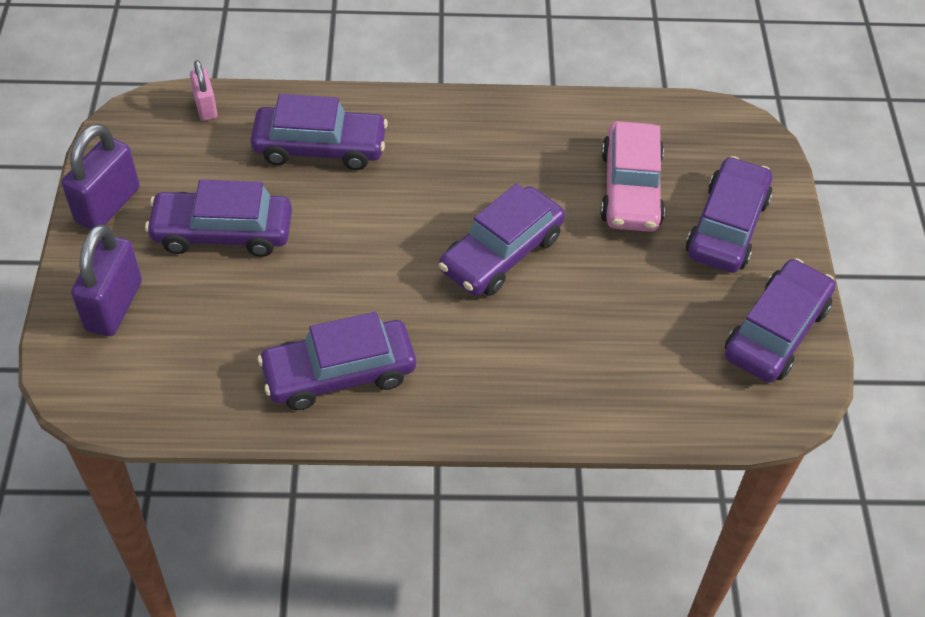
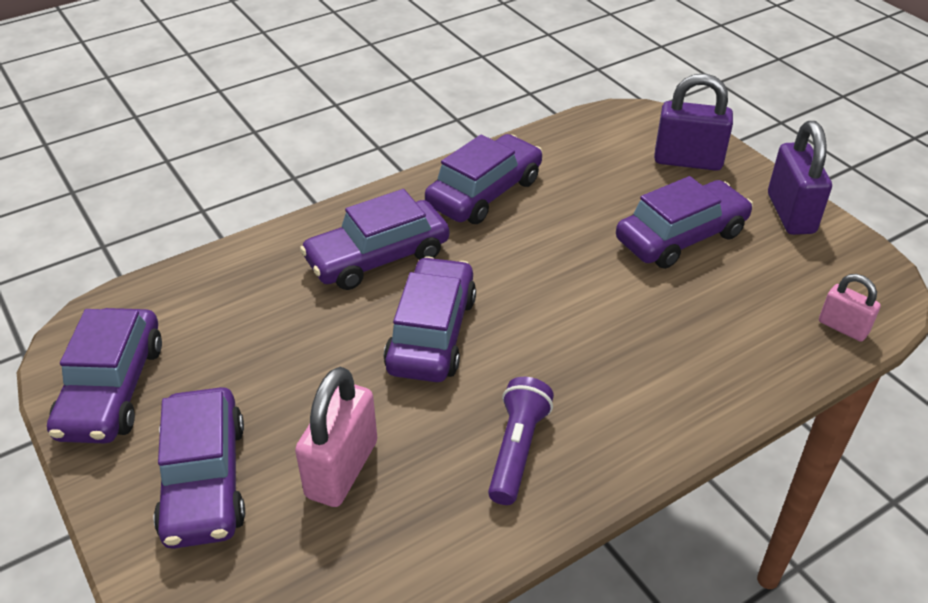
camera: 150 degrees right, 10 degrees down
(114, 306) = (688, 161): purple padlock -> purple padlock turned 60 degrees counterclockwise
(320, 147) = (695, 344): purple car -> purple car (377, 257)
(507, 145) = (517, 449): none -> purple flashlight
(630, 189) = (342, 469): pink car -> pink padlock

